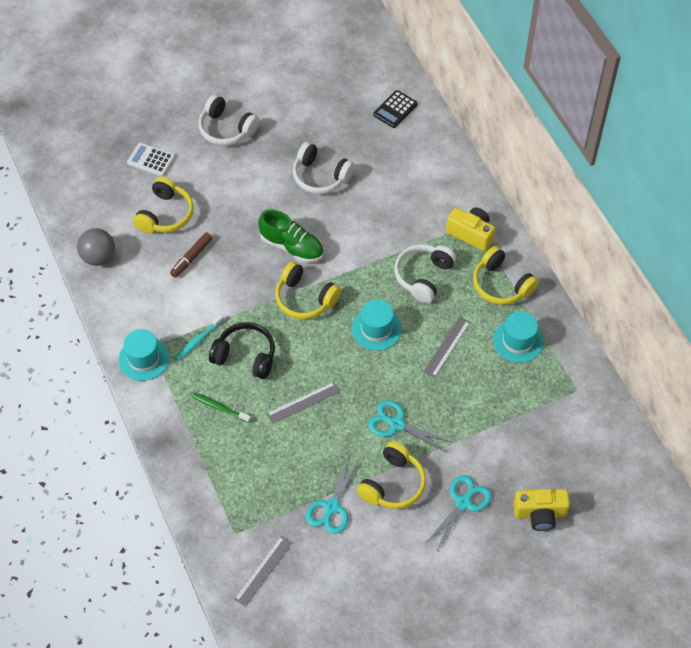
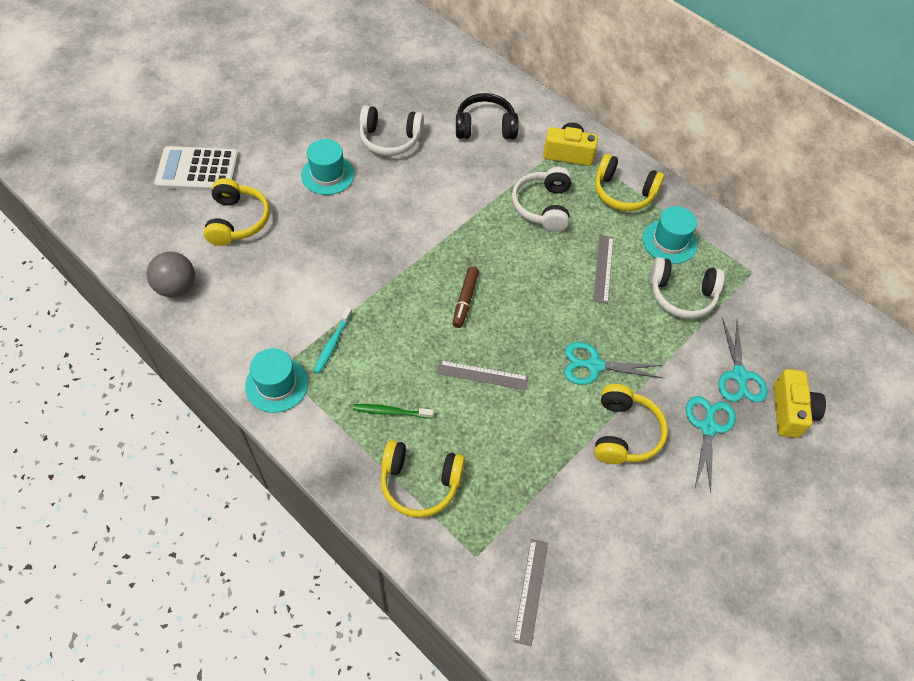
camera: 25 degrees left, 0 degrees up
(151, 160) = (197, 170): white calculator -> white calculator, size x1.59
(191, 258) = (286, 257): brown marker -> brown marker (465, 300)
(226, 129) = (269, 119): white headphones -> white headphones (681, 295)
(245, 356) = (394, 344): black headphones -> black headphones (485, 127)
(292, 247) = (392, 215): green shoe -> none
(303, 402) = (482, 375): grey ruler -> grey ruler turned 60 degrees clockwise
(305, 299) = (431, 264): yellow headphones -> yellow headphones (420, 483)
(332, 507) = (571, 483): turquoise scissors -> turquoise scissors (739, 375)
(376, 329) = (522, 272): turquoise hat -> turquoise hat (328, 175)
(395, 109) = (435, 60): black calculator -> none
(540, 514) = (790, 411): yellow camera -> yellow camera turned 60 degrees counterclockwise

